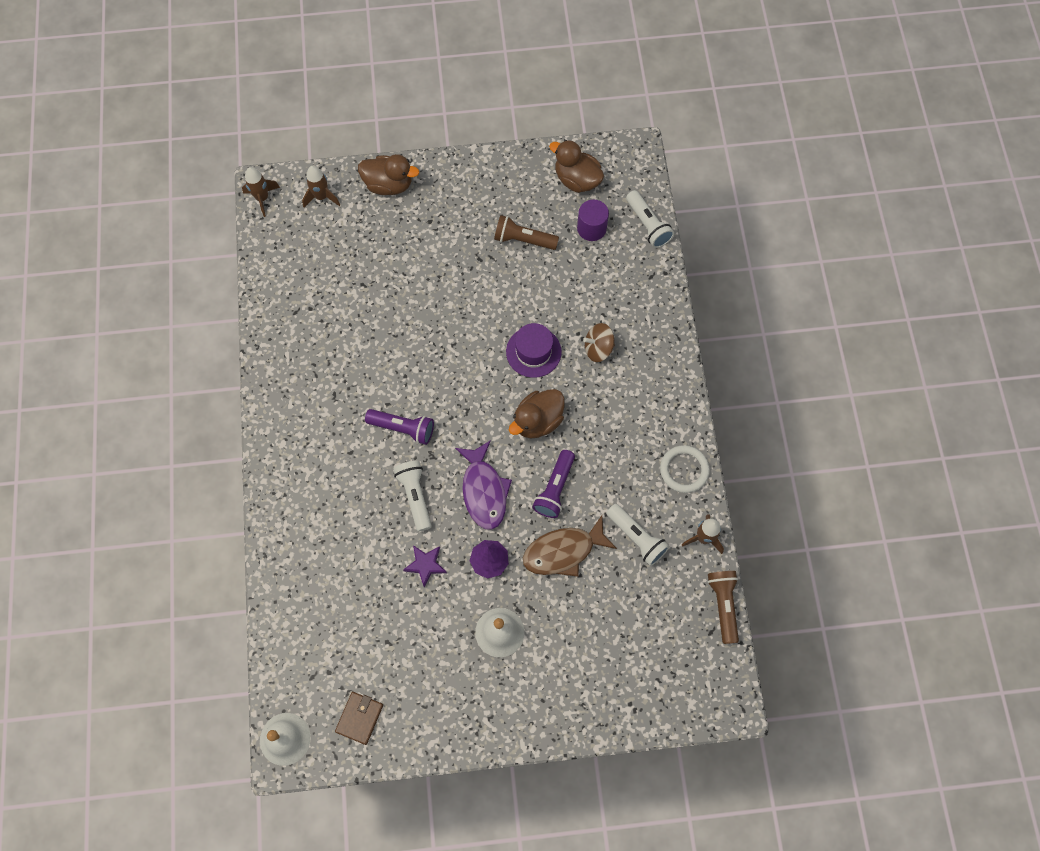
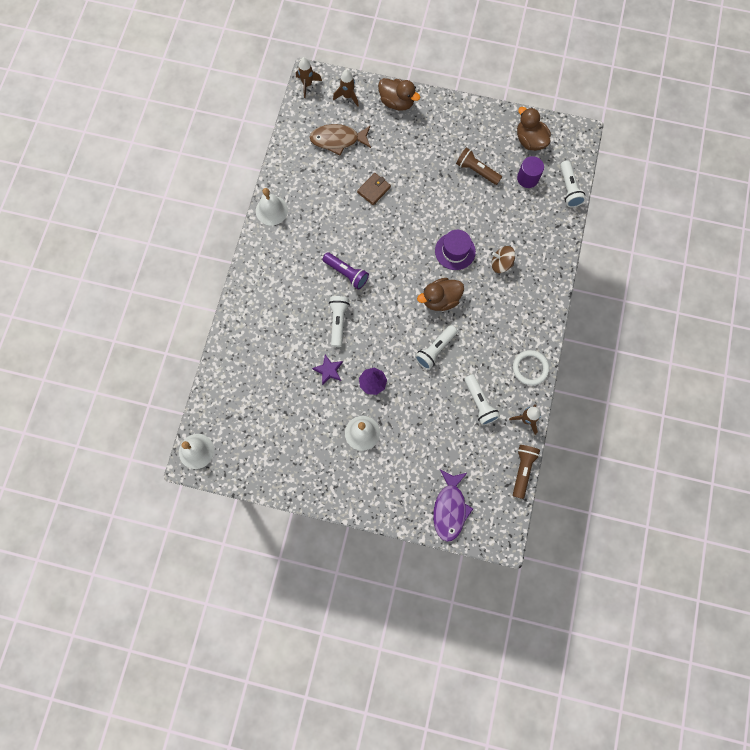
camera: 20 degrees right, 5 degrees up
(273, 379) = (271, 210): none -> white bell
(359, 718) = (249, 455): brown wallet -> brown wallet (374, 190)
(484, 491) = (386, 334): purple fish -> purple fish (450, 508)
(555, 489) = (435, 350): purple flashlight -> white flashlight
(563, 551) = (425, 394): brown fish -> brown fish (338, 140)

